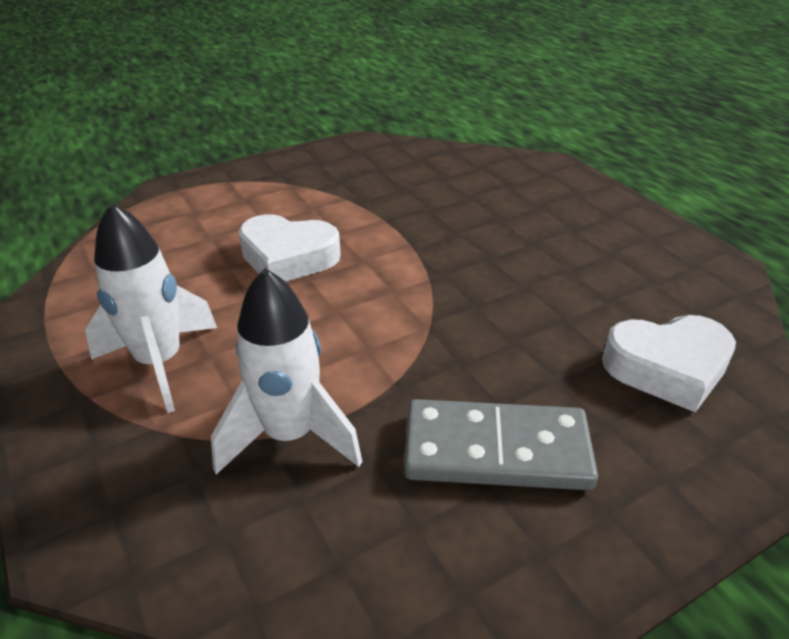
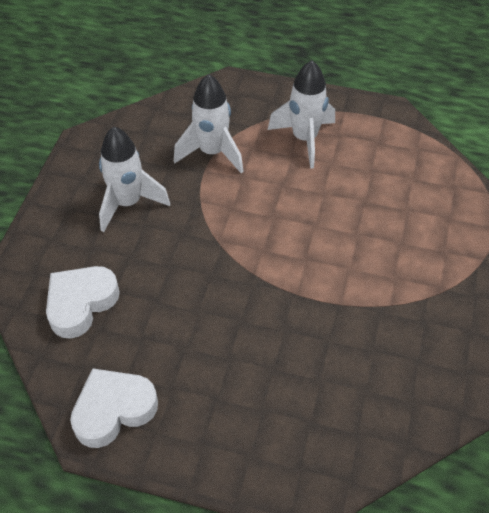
camera: 135 degrees right, 15 degrees up
(288, 257) = (345, 229): white heart -> white heart (113, 410)
(496, 450) = (128, 203): grey domino -> white rocket

